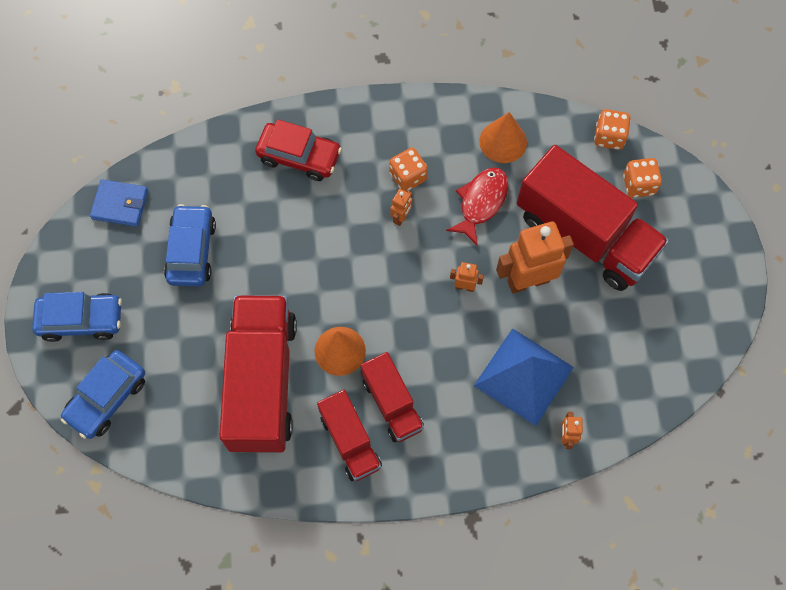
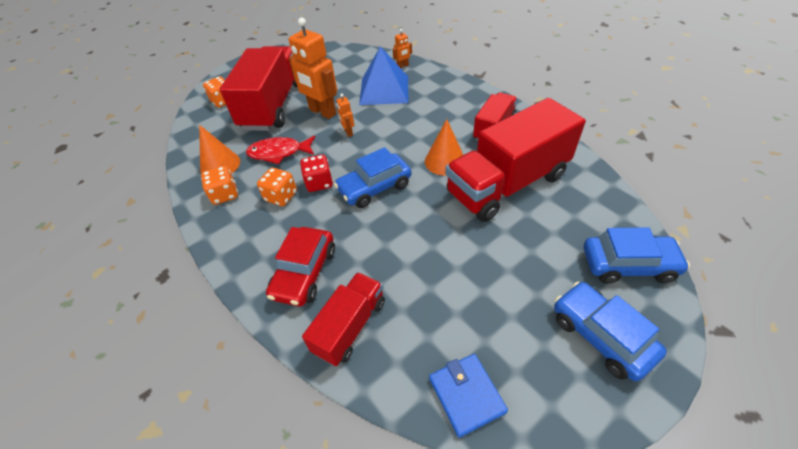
camera: 120 degrees left, 20 degrees down
(191, 251) = (456, 293): blue car -> blue car (374, 187)
(299, 156) = (305, 273): red car -> red car turned 150 degrees counterclockwise
(392, 404) = (453, 124): red truck -> red truck (350, 326)
(401, 217) = (319, 183): orange robot -> red dice
(609, 137) = (191, 124): orange dice -> orange dice (225, 195)

